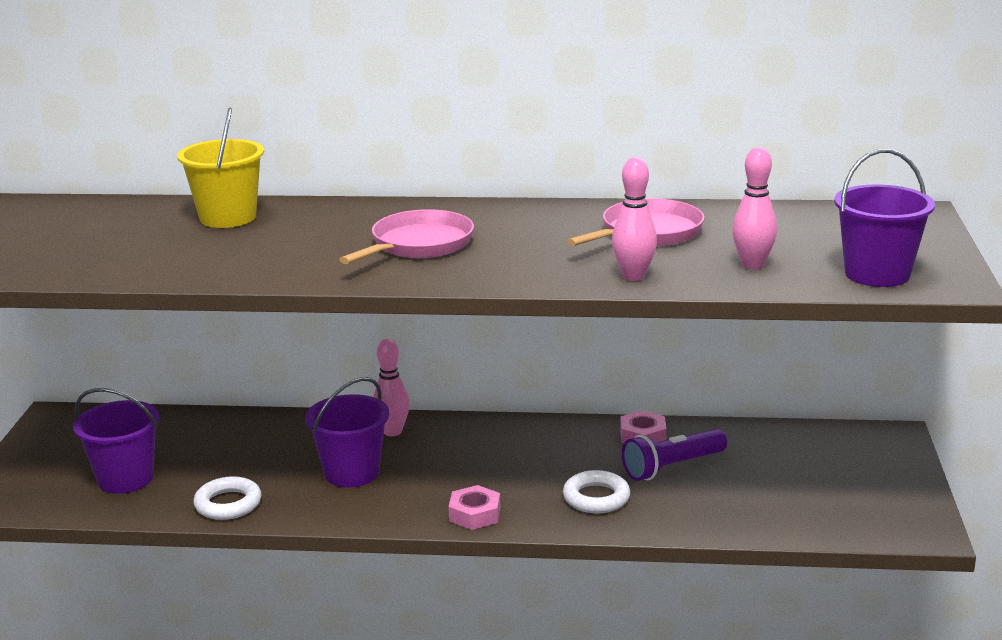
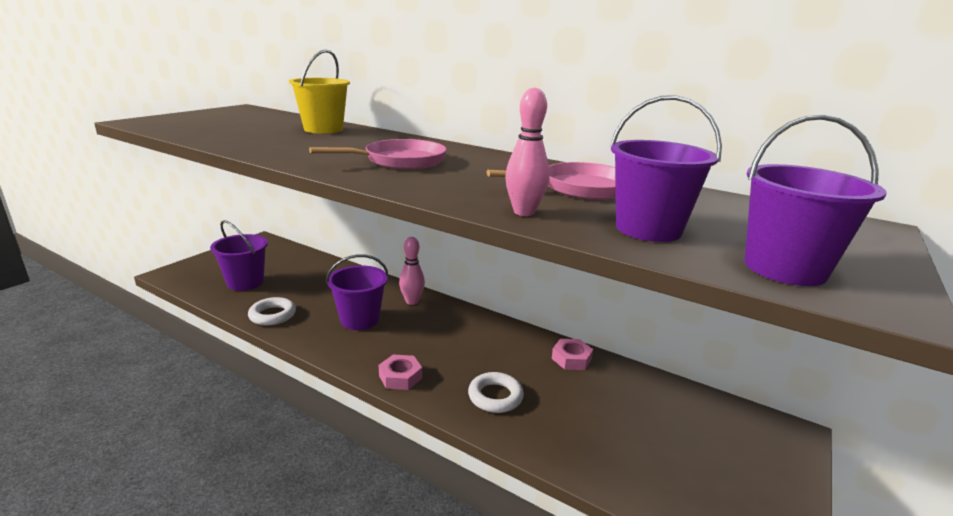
camera: 25 degrees right, 0 degrees up
(672, 467) = (574, 392): purple flashlight -> none
(752, 265) = (648, 229): pink bowling pin -> purple bucket

